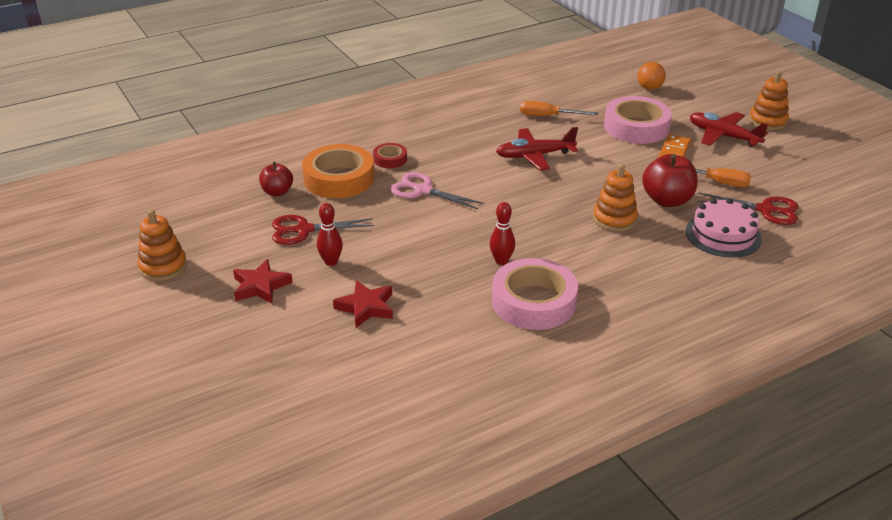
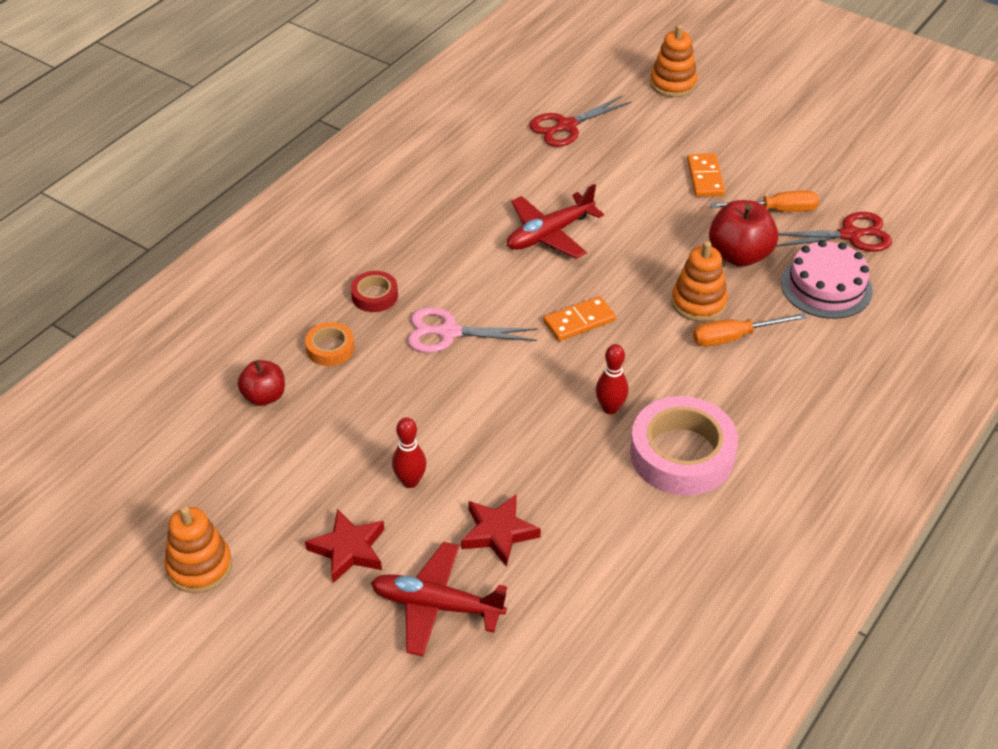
camera: 25 degrees left, 10 degrees up
(304, 230) = (342, 445): red scissors -> red scissors (566, 126)
(339, 179) = (330, 348): orange tape -> orange tape, size x0.49
(518, 207) = (579, 321): none -> orange domino
(548, 116) = (527, 165): orange screwdriver -> orange screwdriver (734, 337)
(636, 127) = (641, 151): pink tape -> none
(649, 88) = (620, 83): orange ball -> none
(723, 136) = (746, 137): red plane -> red plane (436, 606)
(767, 121) = (781, 99): orange stacking toy -> orange stacking toy (673, 84)

